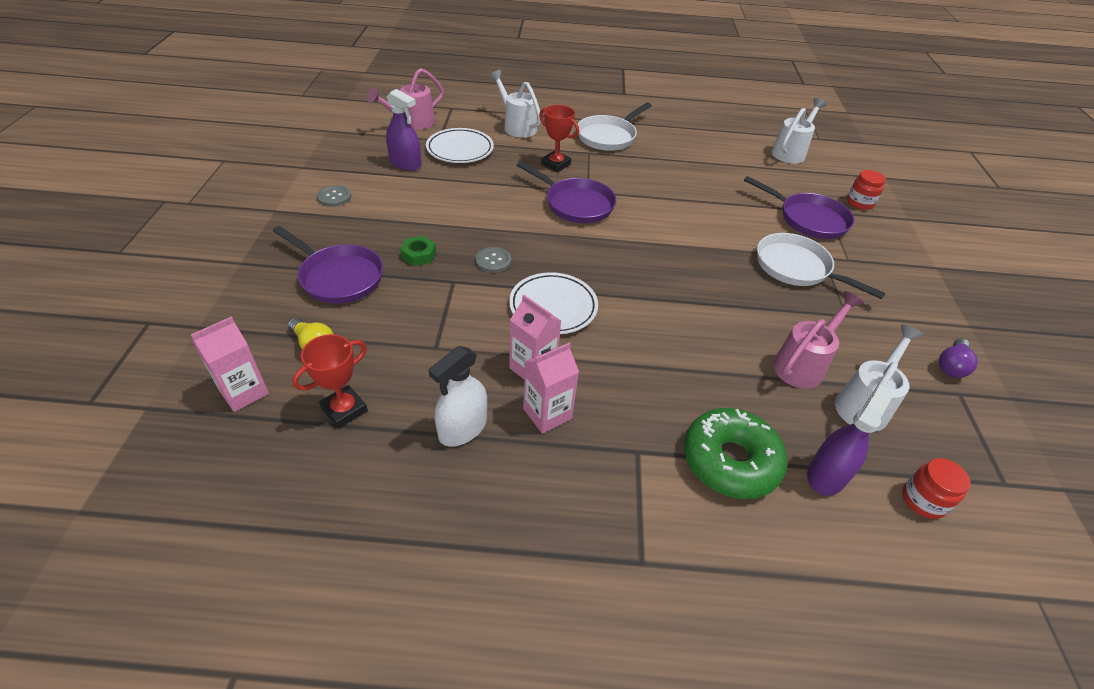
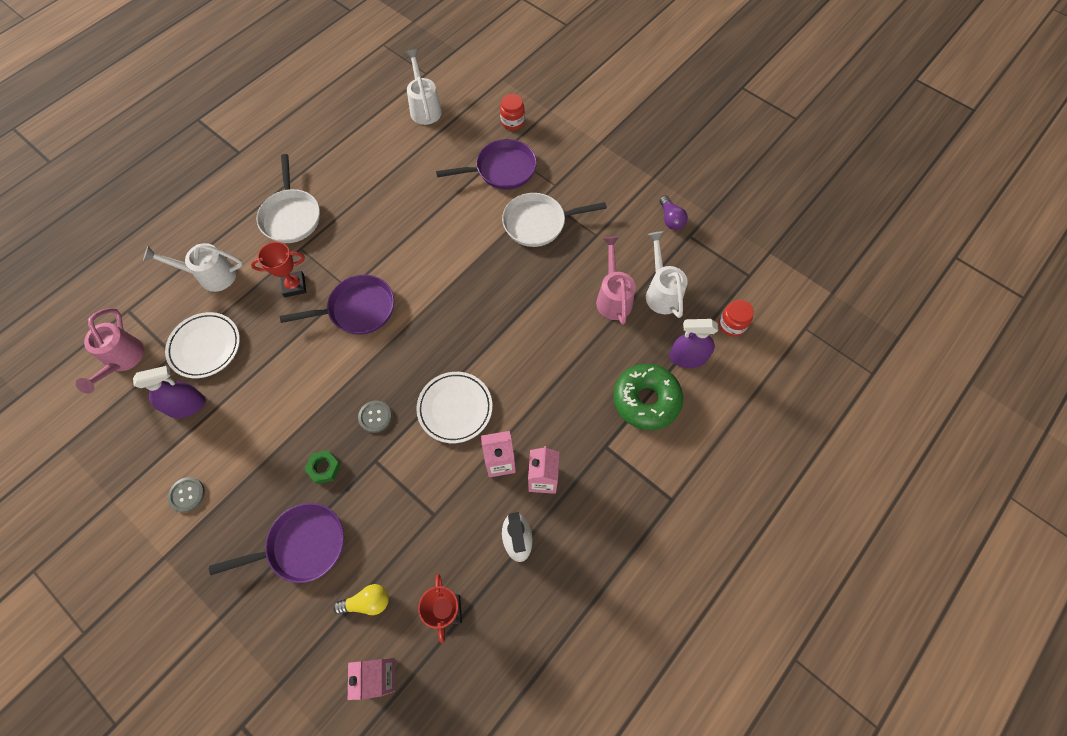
camera: 50 degrees left, 20 degrees up
(827, 475) = (687, 357): purple spray bottle -> purple spray bottle turned 75 degrees counterclockwise

